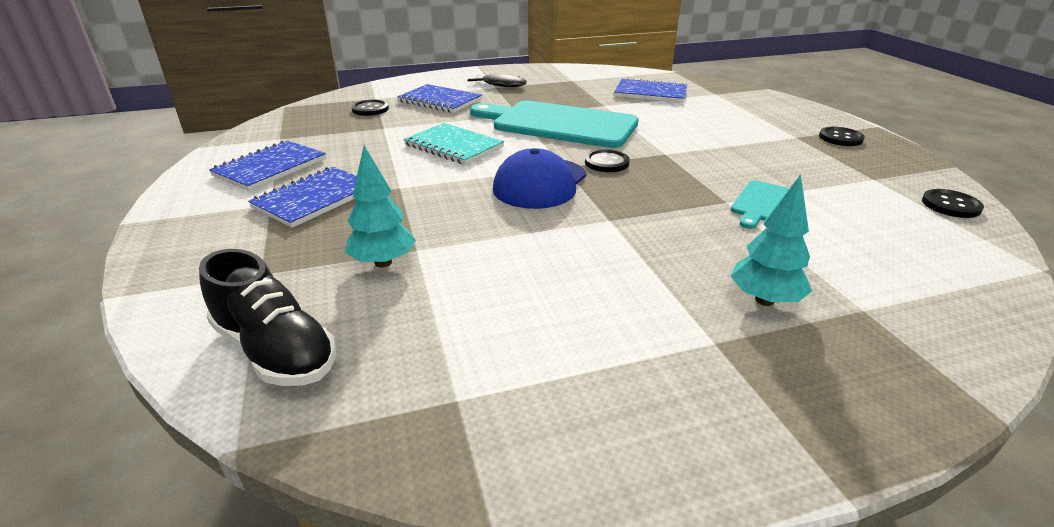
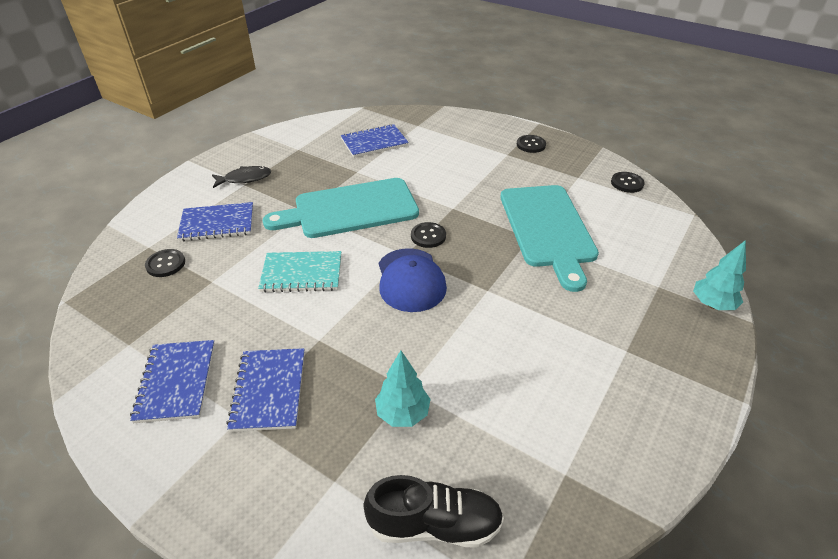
camera: 40 degrees left, 10 degrees up
(761, 203) = (548, 229): turquoise cutting board -> turquoise cutting board, size x2.25
(764, 300) = (618, 306): turquoise tree -> turquoise tree (712, 304)

